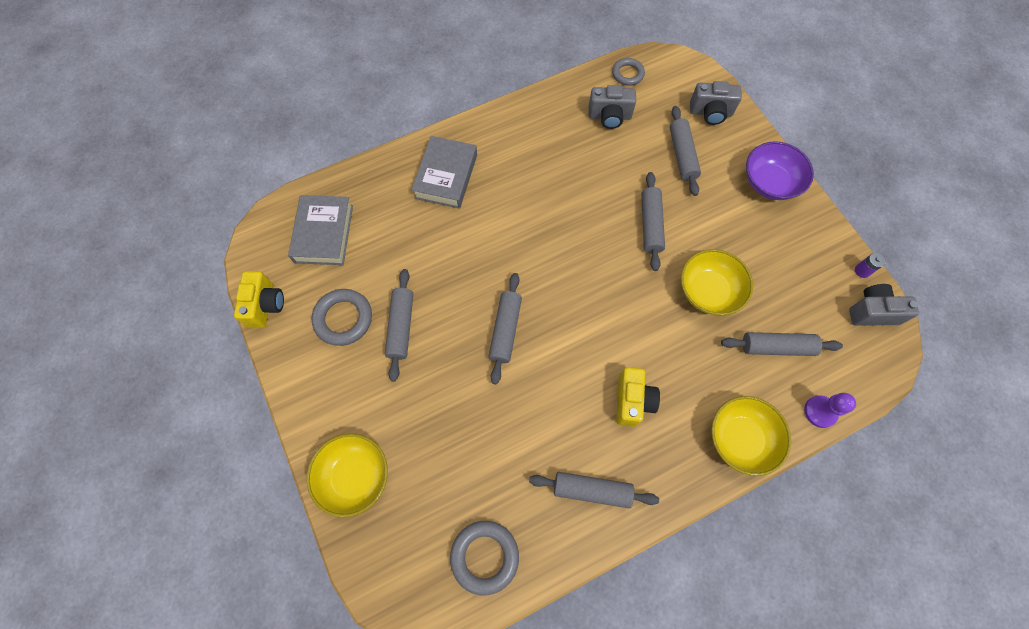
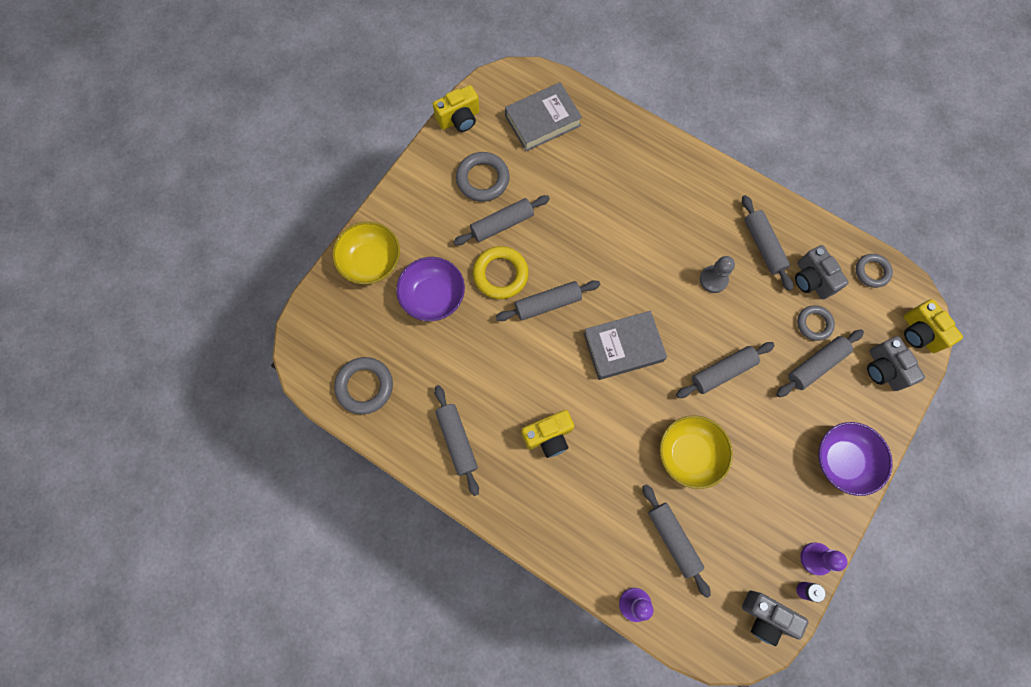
camera: 60 degrees right, 5 degrees up
(432, 433) = (433, 296): none -> purple bowl
(446, 176) = (655, 179): grey book -> grey book (623, 347)
(450, 356) = (500, 274): none -> yellow ring
(559, 132) = (763, 246): none -> grey rolling pin
(566, 185) = (713, 279): none -> grey pawn
(647, 136) = (814, 324): none -> grey ring
(694, 73) = (919, 333): none -> yellow camera
(740, 439) = (569, 543): yellow bowl -> none
(840, 247) = (816, 558): none -> purple pawn
(872, 312) = (765, 617): grey camera -> grey camera turned 150 degrees clockwise

